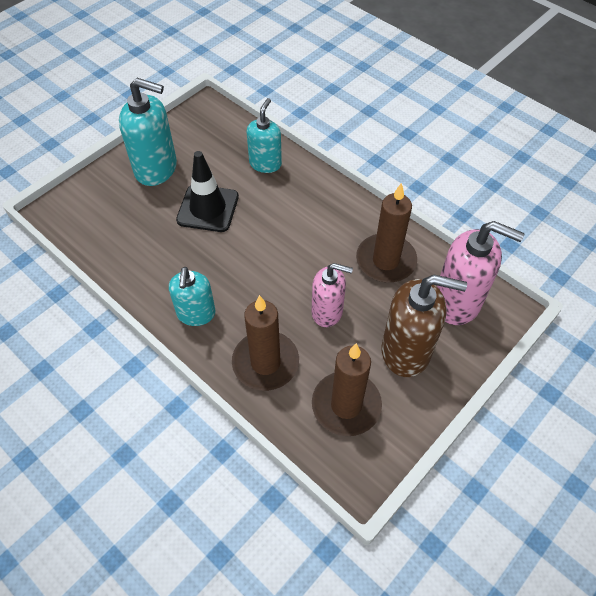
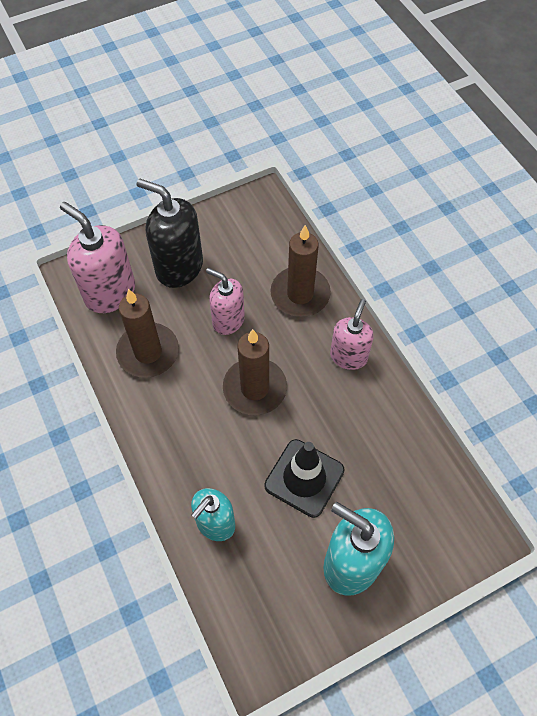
camera: 160 degrees left, 5 degrees up
(196, 314) = (348, 356): turquoise soap dispenser -> pink soap dispenser
(346, 405) = (249, 243): brown candle -> brown candle (255, 388)
(406, 351) = (179, 267): brown soap dispenser -> black soap dispenser

